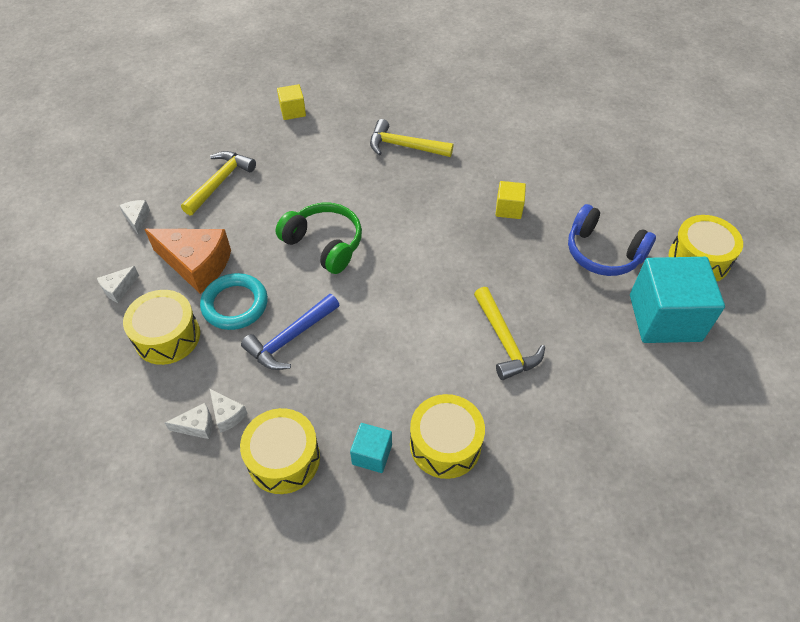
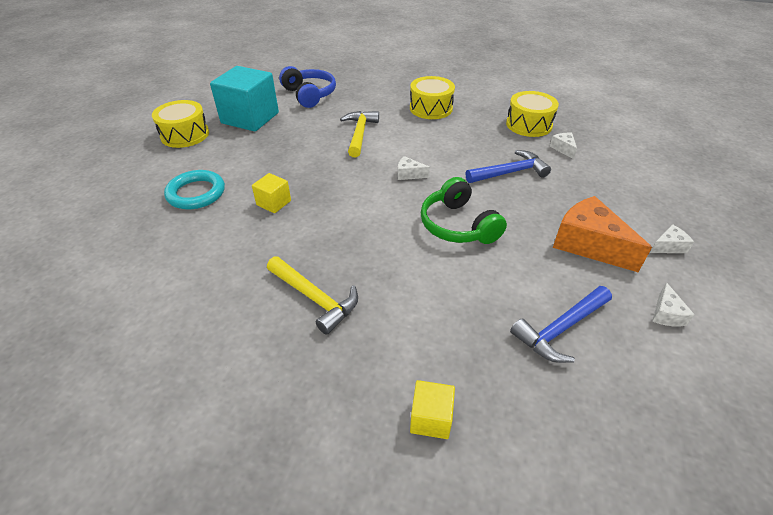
camera: 155 degrees left, 10 degrees down
(167, 336) = (612, 199): yellow drum -> none
(197, 426) = (585, 149): white cheese -> white cheese (409, 174)
(220, 182) = (560, 329): yellow hammer -> blue hammer
(235, 304) = (552, 204): turquoise ring -> turquoise ring (196, 193)
(372, 454) = (475, 114): turquoise cube -> none
(603, 252) = (240, 155): blue headphones -> blue headphones (309, 95)

